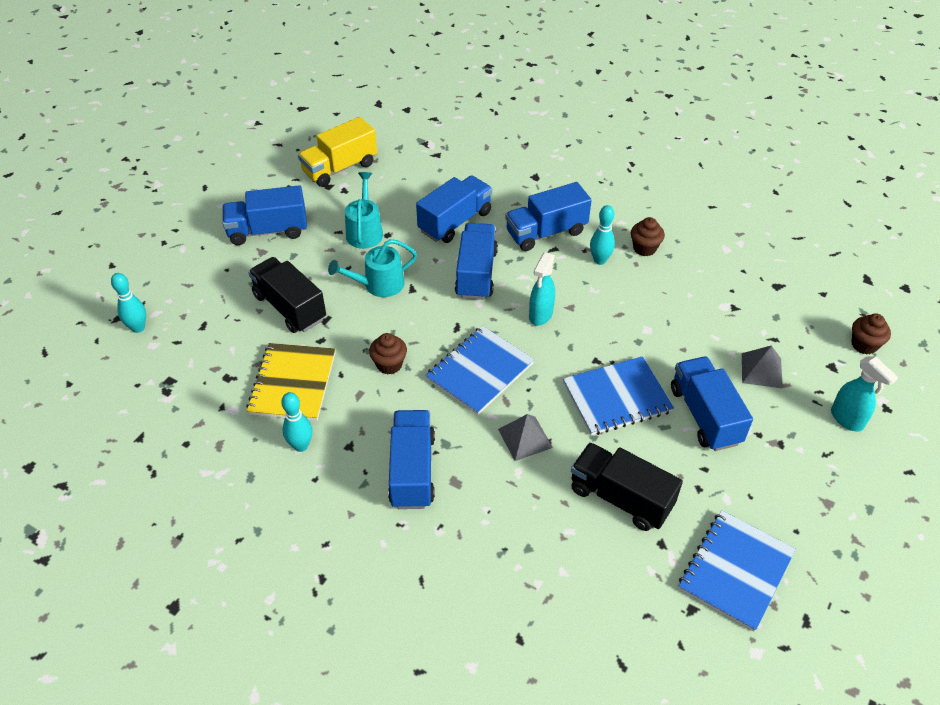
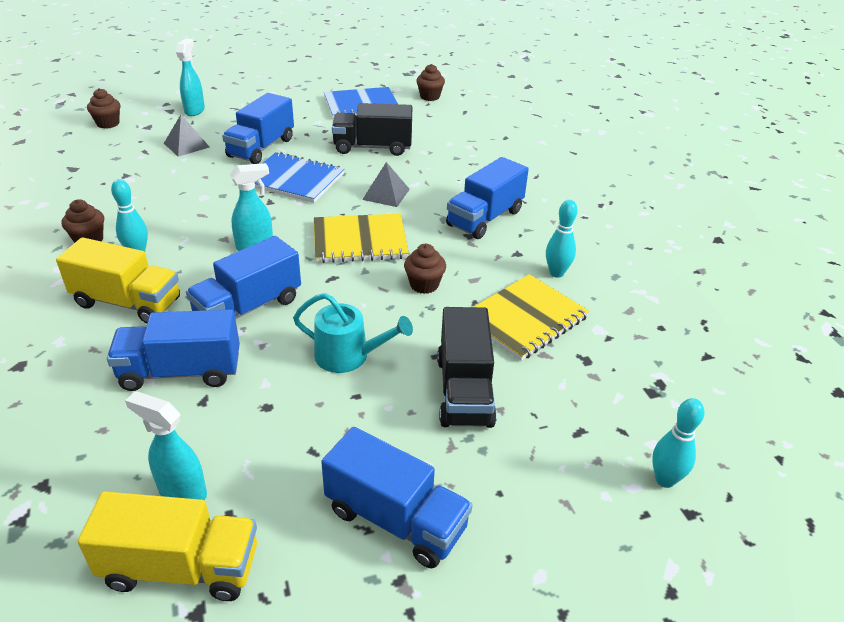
camera: 140 degrees left, 10 degrees down
(365, 231) = (284, 429): turquoise watering can -> none
(376, 185) = (182, 492): none -> turquoise spray bottle
(480, 371) = (360, 241): blue notebook -> yellow notebook
(546, 232) = (127, 302): blue truck -> yellow truck
(620, 498) = (373, 147): black truck -> black truck turned 105 degrees clockwise
(699, 667) = (430, 97): none -> brown cupcake

